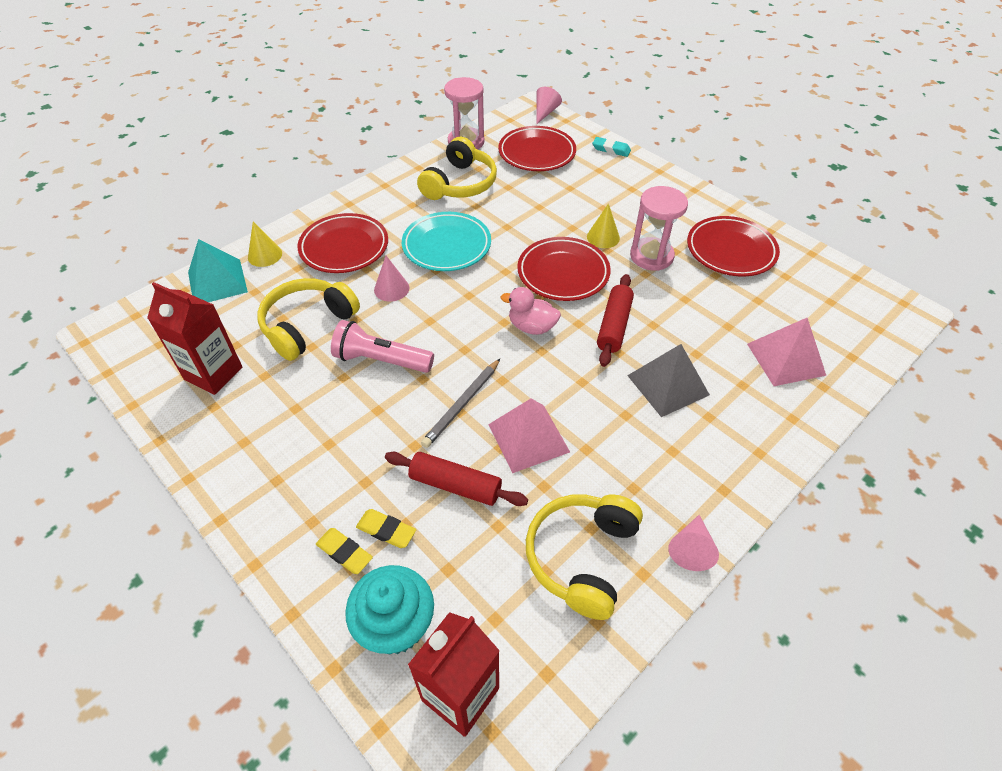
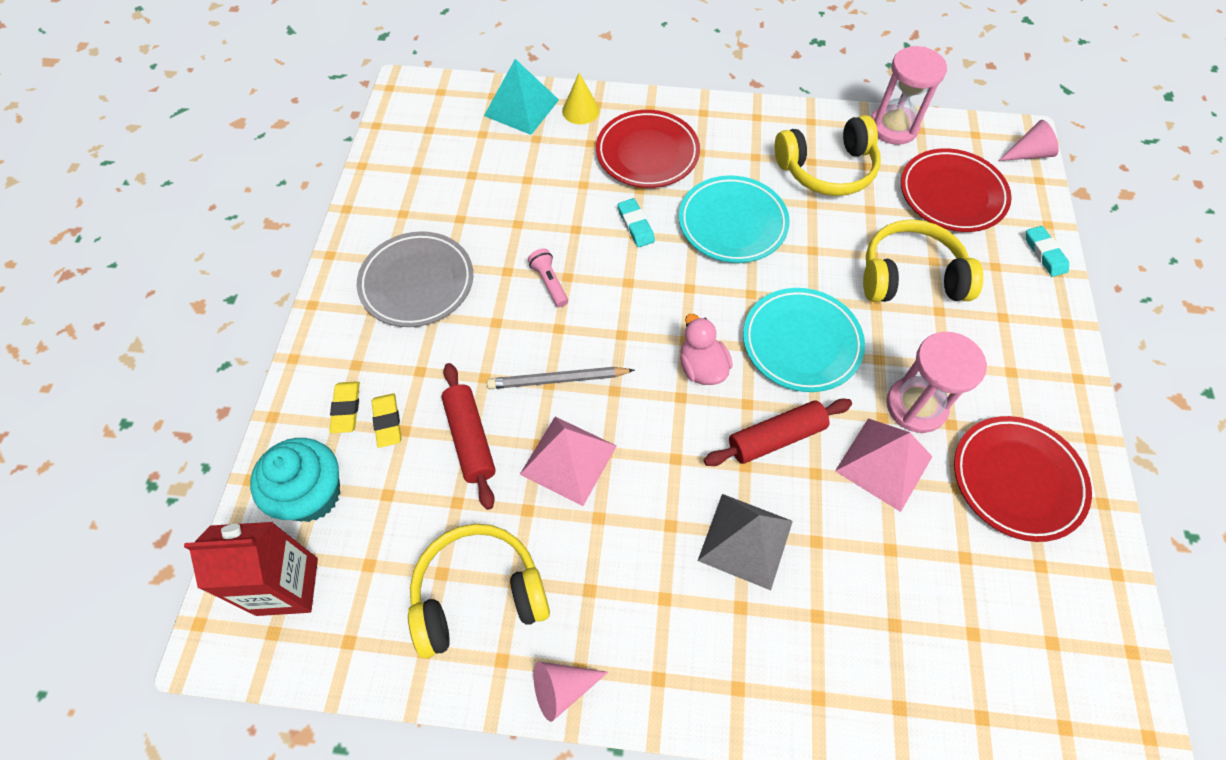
camera: 50 degrees right, 10 degrees up
(213, 373) = (432, 186): red carton -> none
(287, 436) = (417, 283): none -> grey plate
(308, 325) = (536, 202): yellow headphones -> yellow headphones (910, 276)
(381, 360) = (549, 282): pink flashlight -> pink flashlight, size x0.56
(391, 289) = (635, 225): pink cone -> turquoise eraser
(563, 273) = (801, 343): red plate -> turquoise plate
(603, 237) = (893, 342): yellow cone -> none
(785, 359) = (901, 641): pink pyramid -> pink pyramid (884, 463)

